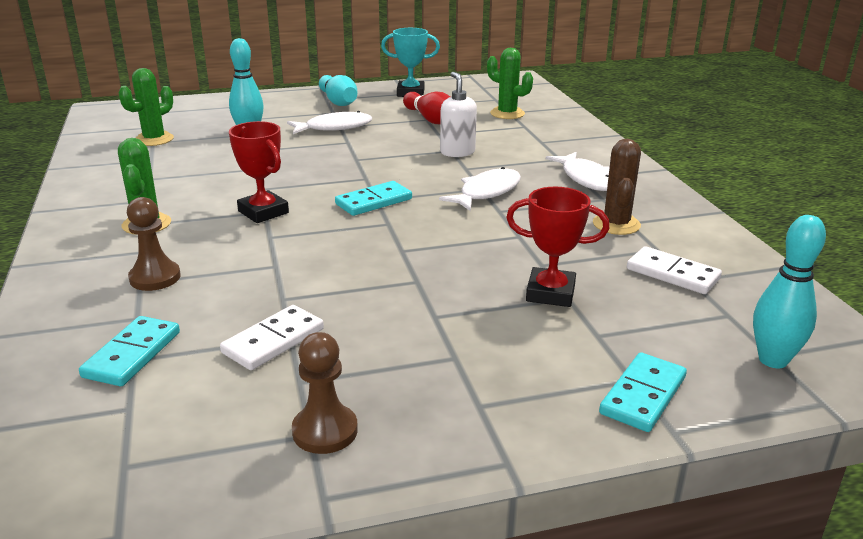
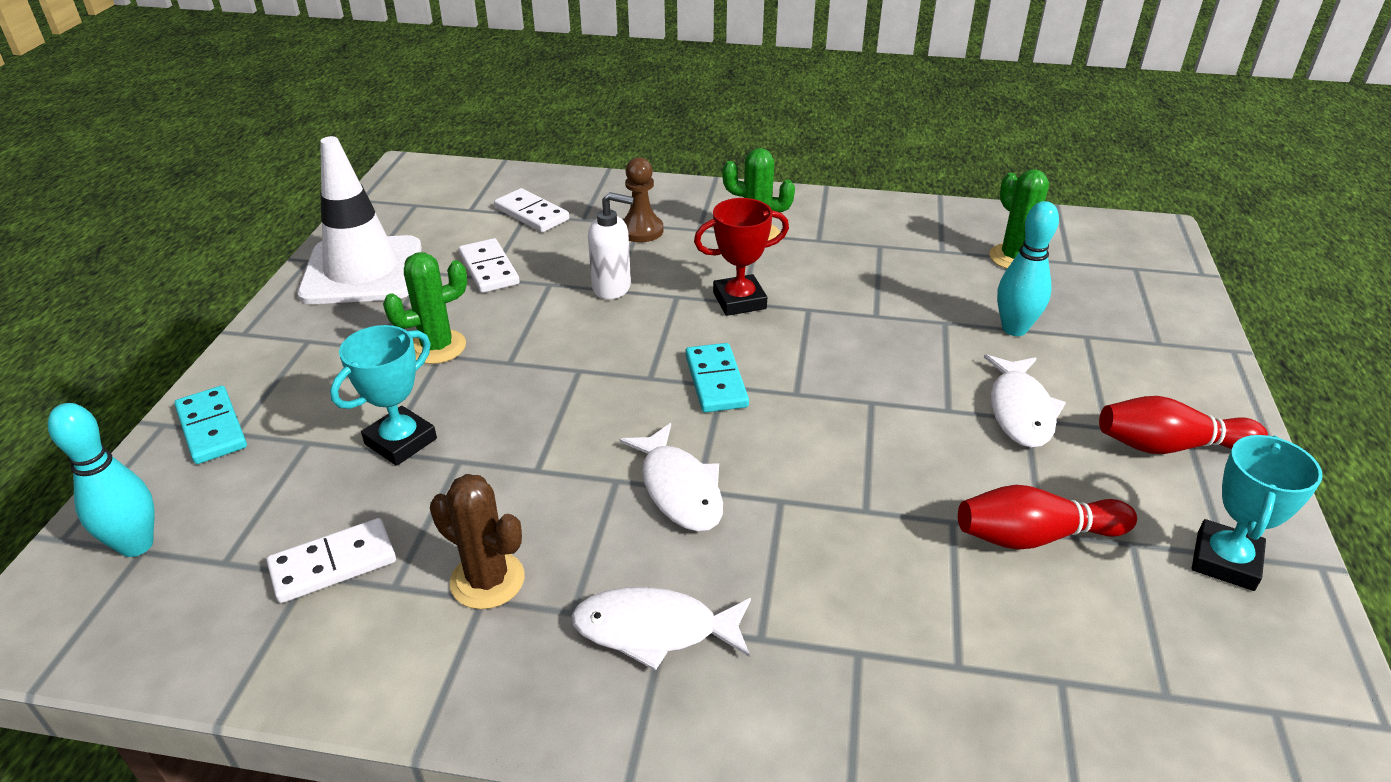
camera: 115 degrees right, 10 degrees up
(132, 354) = (532, 214): turquoise domino -> white domino
(325, 431) = (362, 271): brown pawn -> white traffic cone
(338, 101) = (1169, 446): turquoise bowling pin -> red bowling pin
(457, 152) = (851, 513): white soap dispenser -> white soap dispenser (612, 288)
(507, 113) = (1049, 671): green cactus -> green cactus (437, 347)
(550, 293) = (401, 441): red trophy -> turquoise trophy

